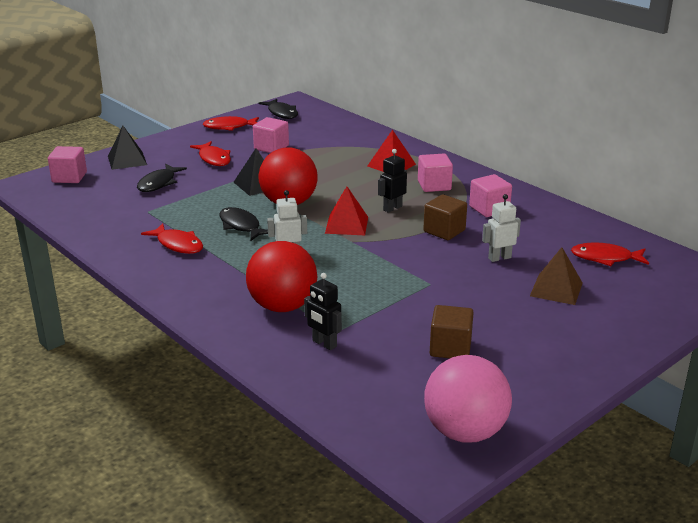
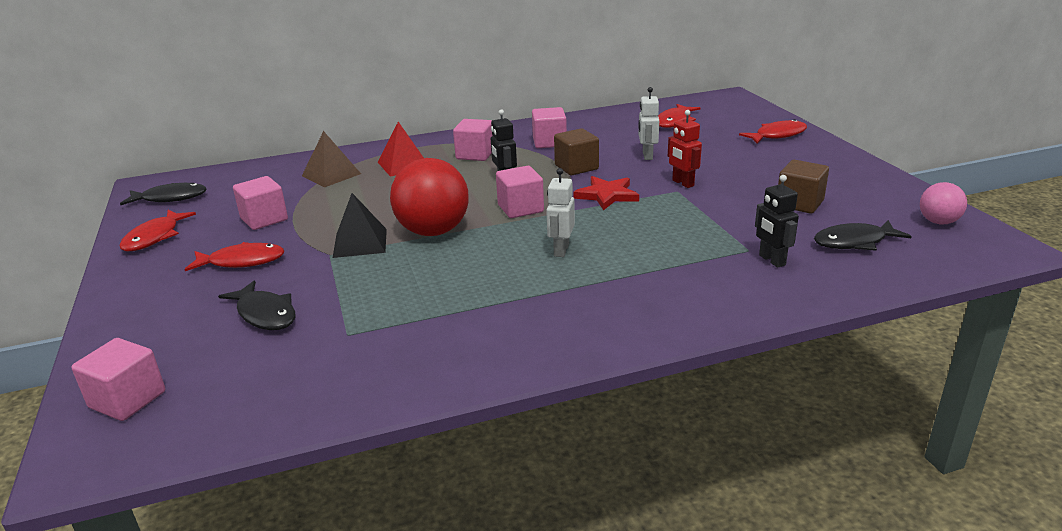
camera: 65 degrees left, 0 degrees up
(127, 160) = (142, 333): black pyramid -> none
(178, 245) = (475, 321): red fish -> red fish (777, 135)
(241, 226) = (464, 269): black fish -> black fish (854, 242)
(282, 306) = (682, 271): red ball -> none
(324, 344) = (771, 260): black robot -> black robot turned 90 degrees clockwise
(346, 225) = (520, 208): red pyramid -> pink cube
(397, 254) = (607, 195): none -> red star
(450, 284) = (682, 183): none -> red robot
(465, 432) = (938, 222): pink ball -> pink ball, size x0.53
(556, 289) = (716, 146): brown pyramid -> brown pyramid (331, 175)

